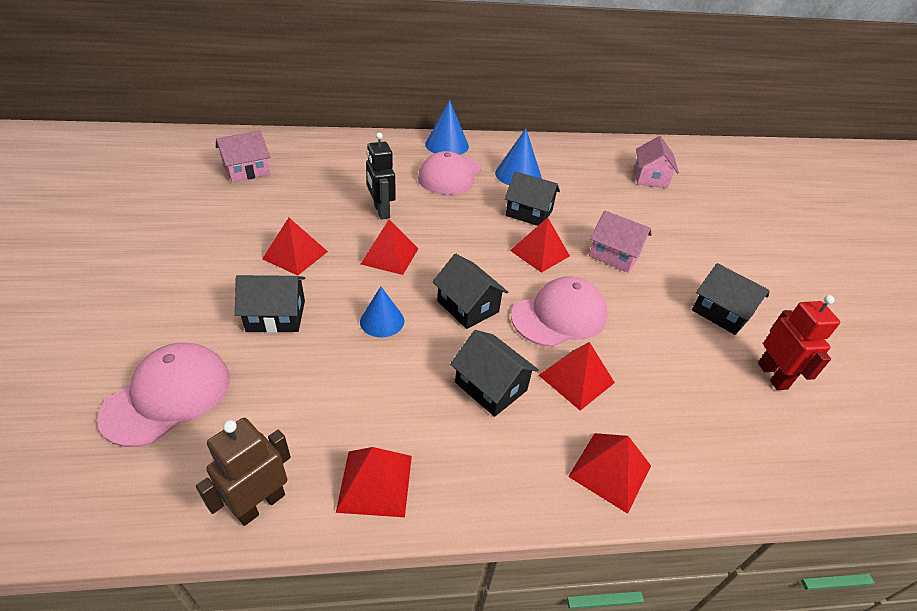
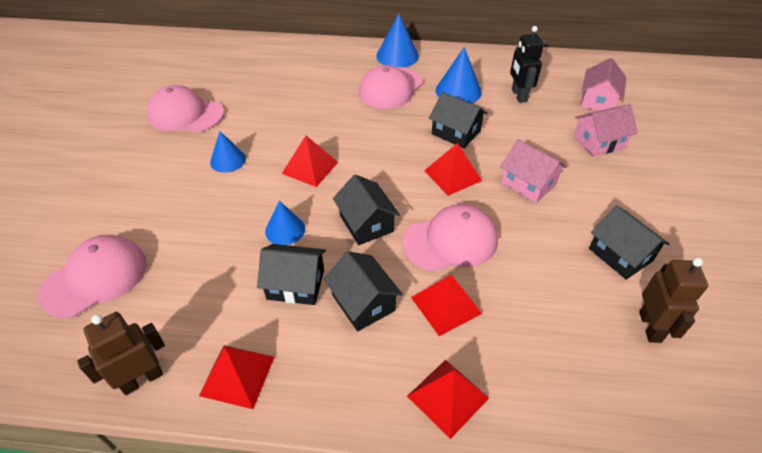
camera: 15 degrees right, 5 degrees up
(232, 211) = (185, 114): none -> pink cap
(247, 171) = (208, 75): pink house -> pink house (599, 142)
(276, 316) = (197, 216): black house -> black house (295, 284)
(295, 255) = (228, 160): red pyramid -> blue cone
(381, 211) = (315, 122): black robot -> black robot (518, 95)
(772, 376) = (650, 327): red robot -> brown robot

